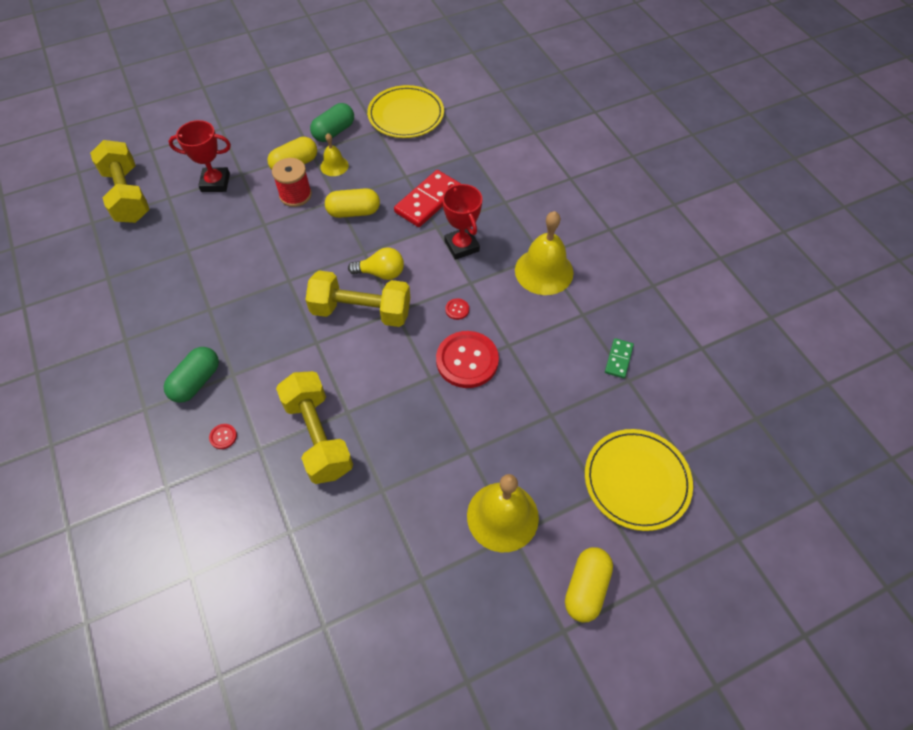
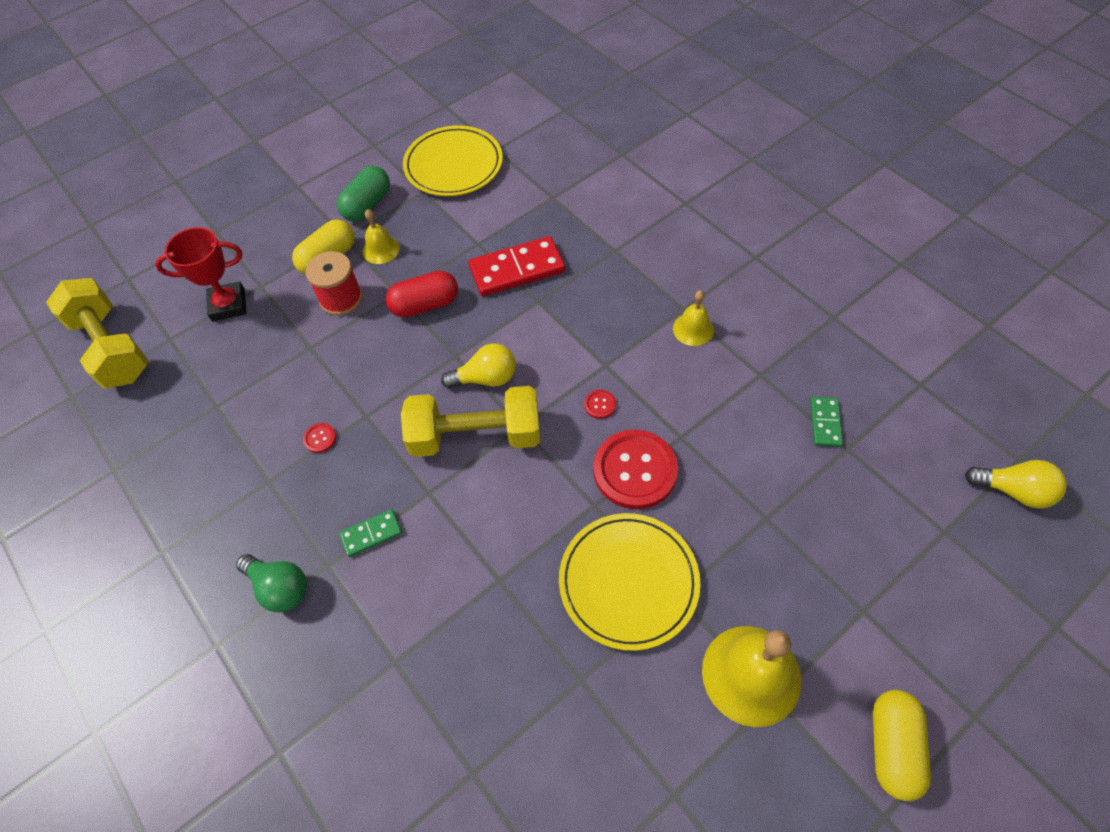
camera: 10 degrees left, 0 degrees up
(196, 381) = (280, 588): green capsule -> green light bulb
(223, 437) = (340, 658): red button -> red button (320, 438)
(268, 361) = (371, 534): none -> green domino
(318, 436) = (471, 624): yellow dumbbell -> none
(354, 212) = (425, 305): yellow capsule -> red capsule
(428, 201) = (517, 269): red domino -> red domino turned 45 degrees clockwise
(461, 246) = (578, 319): red trophy -> none
(544, 271) = (693, 329): yellow bell -> yellow bell, size x0.53
(636, 480) = (904, 580): yellow plate -> yellow plate (628, 582)
(743, 438) = (1013, 491): none -> yellow light bulb

